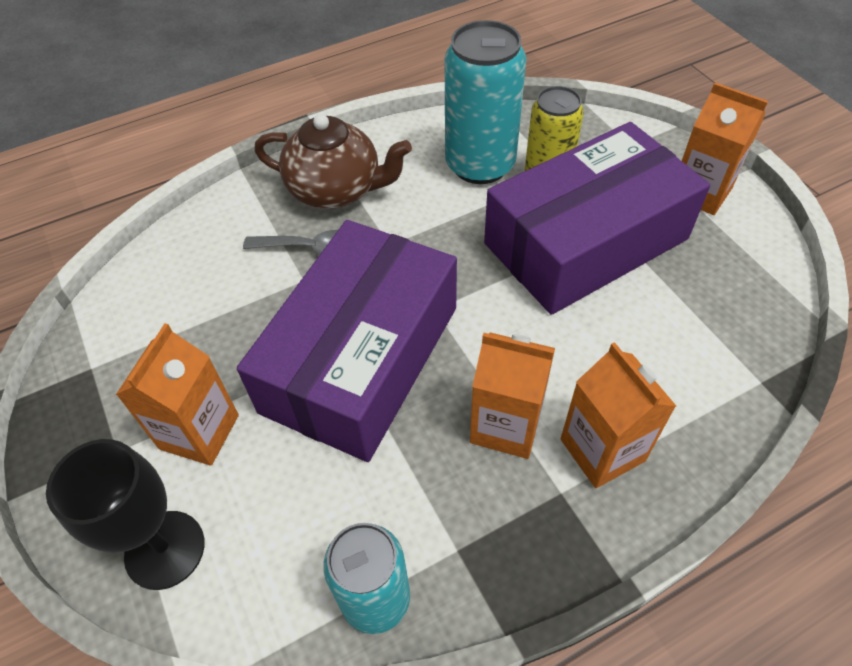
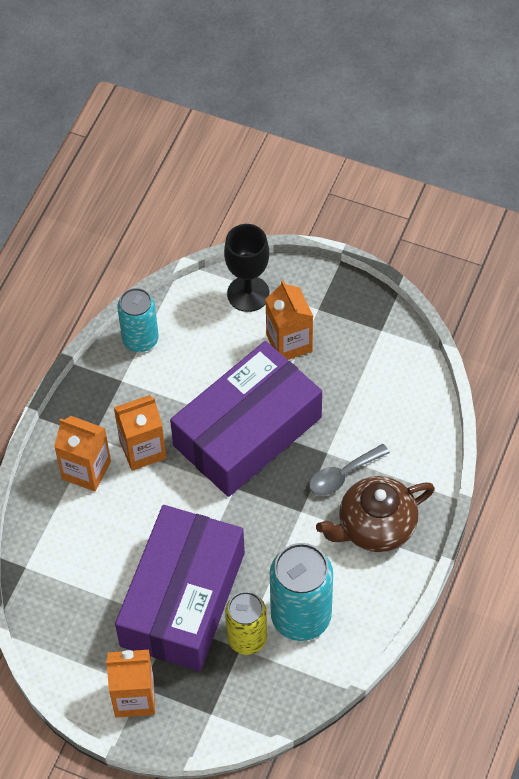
camera: 140 degrees right, 5 degrees up
(361, 358) = (247, 431): purple box -> purple box turned 60 degrees clockwise

